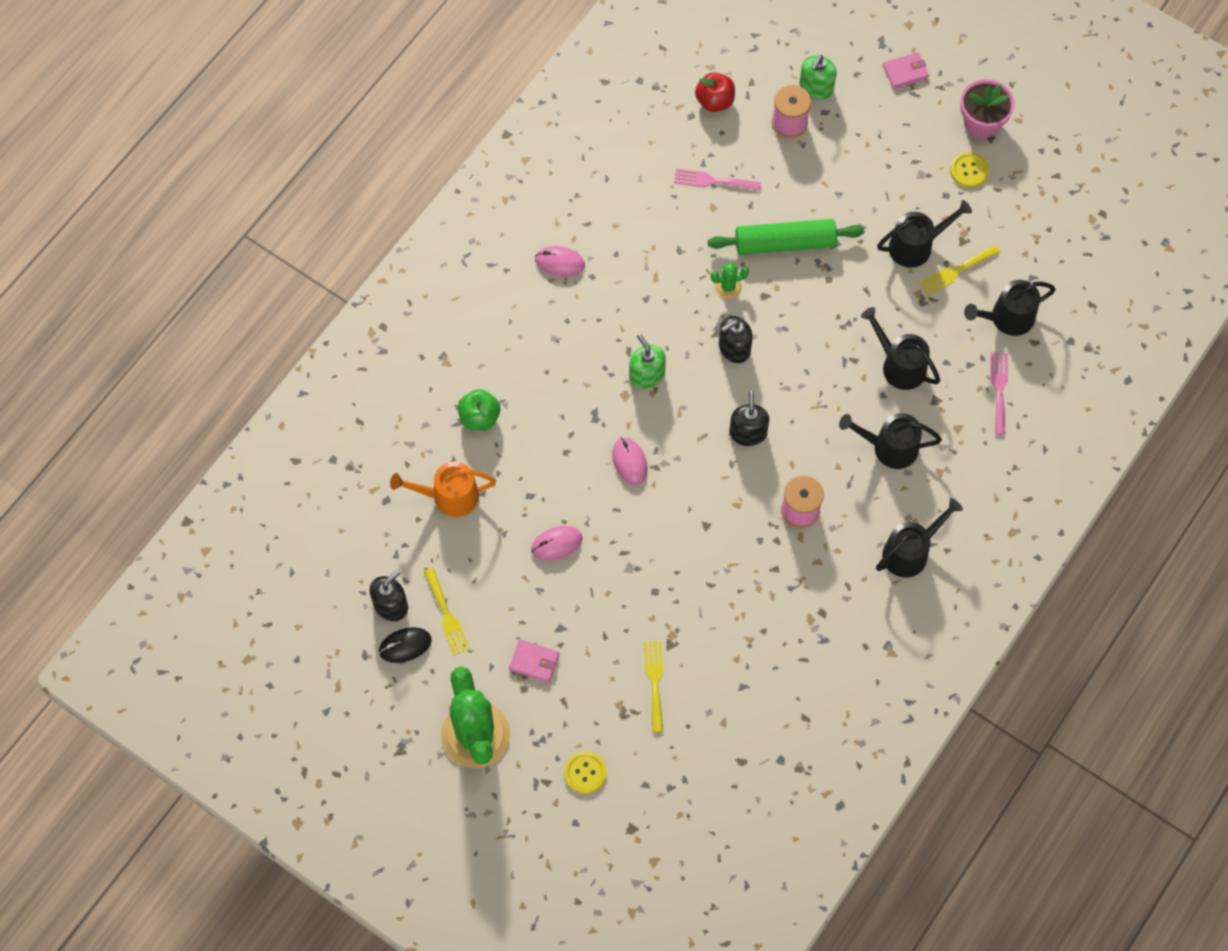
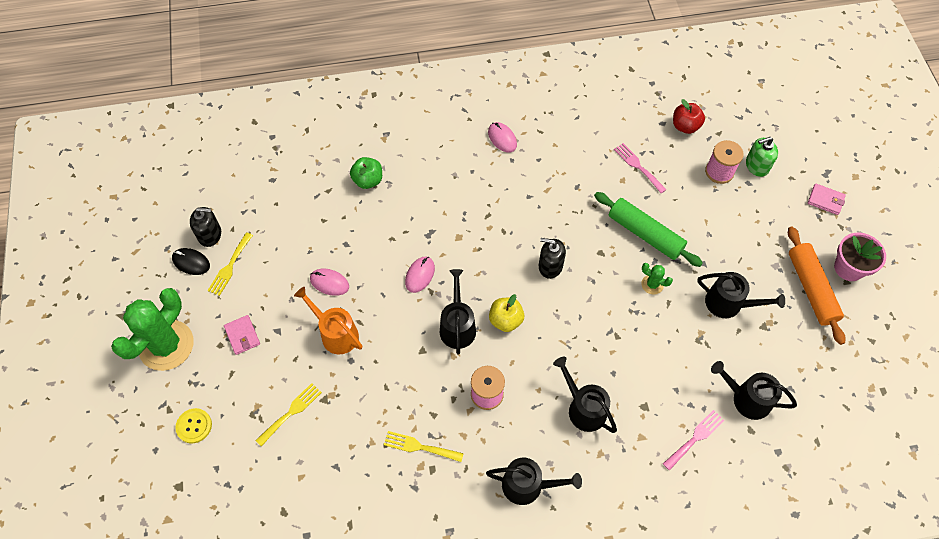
camera: 45 degrees right, 5 degrees down
(449, 496) = (305, 207): orange watering can -> orange watering can (336, 333)
(647, 374) = (483, 237): green soap dispenser -> none
(728, 287) = (584, 229): green cactus -> green cactus (652, 284)
(748, 432) = (505, 320): black soap dispenser -> yellow apple
(899, 365) = (643, 365): black watering can -> black watering can (457, 326)
(956, 271) = (740, 340): yellow fork -> yellow fork (419, 447)
(969, 170) = (811, 288): yellow button -> orange rolling pin

